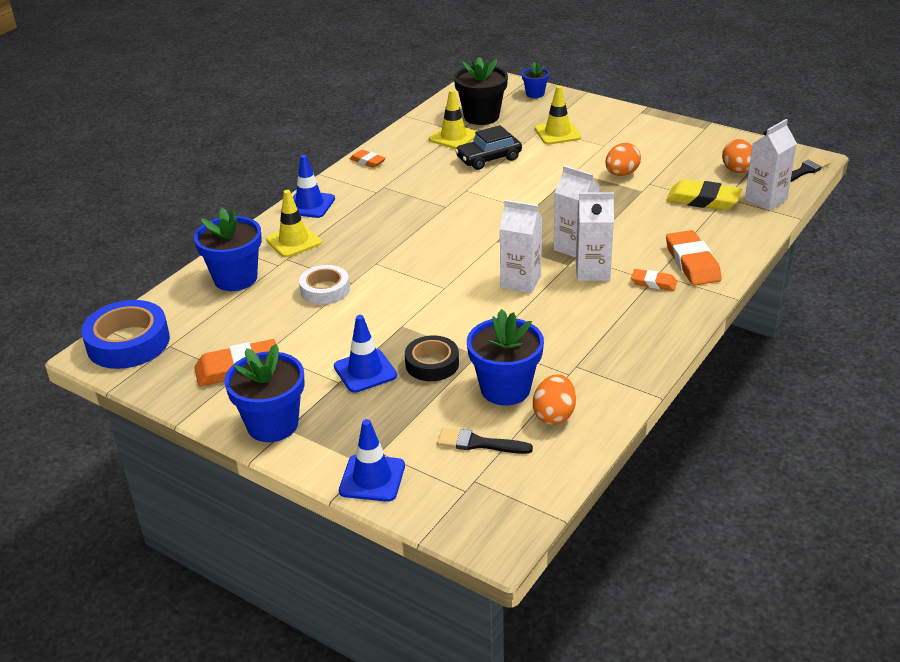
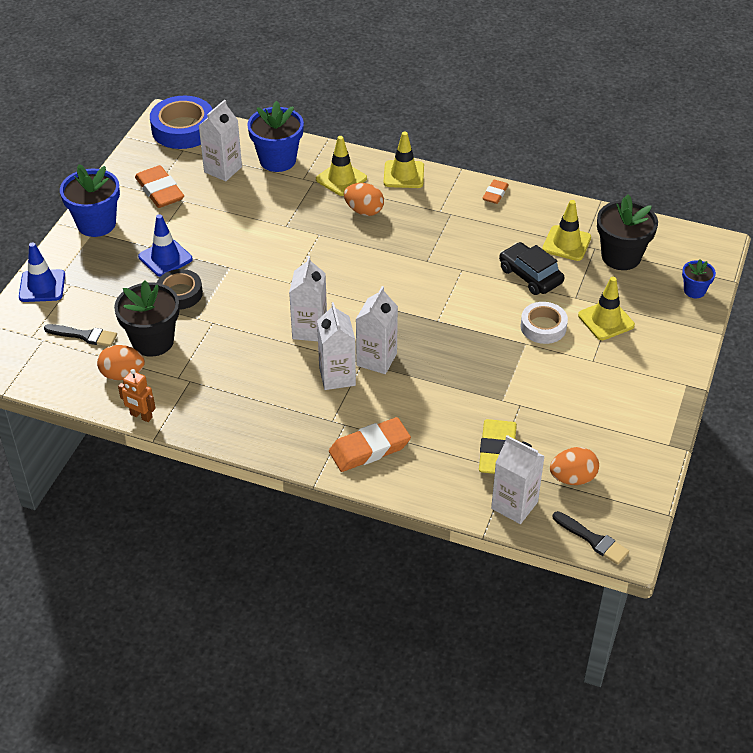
camera: 75 degrees right, 10 degrees up
(227, 318) = (223, 169): none -> white carton
(309, 205) = (403, 174): blue traffic cone -> yellow traffic cone
(325, 290) = (271, 213): white tape -> white tape (543, 327)
(478, 443) = (84, 336): black brush -> black brush turned 105 degrees clockwise
(505, 389) = (153, 341): blue flower pot -> black flower pot
(621, 174) = (532, 380): orange egg -> orange egg (364, 211)
(624, 404) = (141, 416): none -> orange robot
(653, 283) = (327, 422): orange eraser -> none

